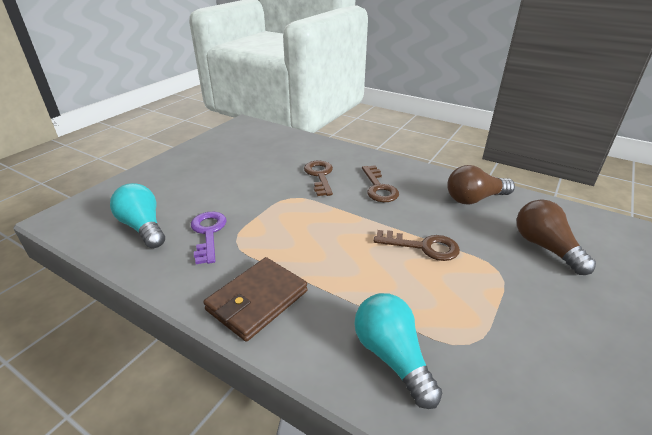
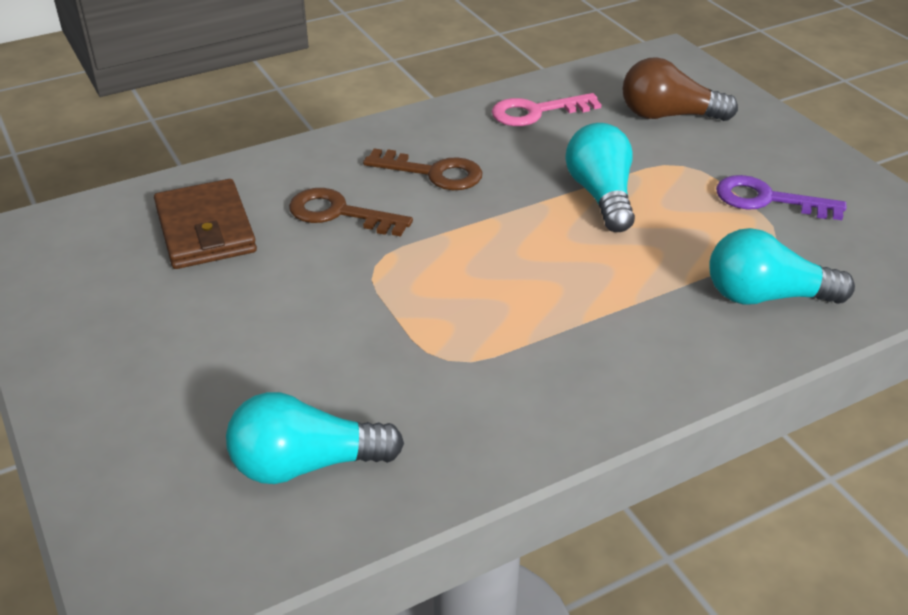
camera: 60 degrees left, 5 degrees up
(208, 233) = (399, 384): purple key -> purple key (767, 200)
(257, 300) = (606, 373): brown wallet -> brown wallet (205, 230)
(423, 247) = (601, 195): brown key -> turquoise light bulb
(474, 199) = (536, 112): brown light bulb -> pink key

